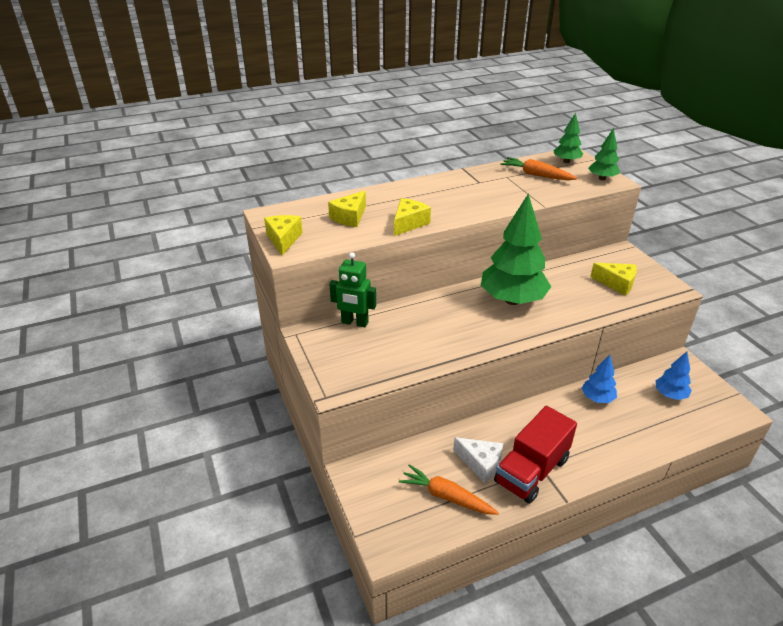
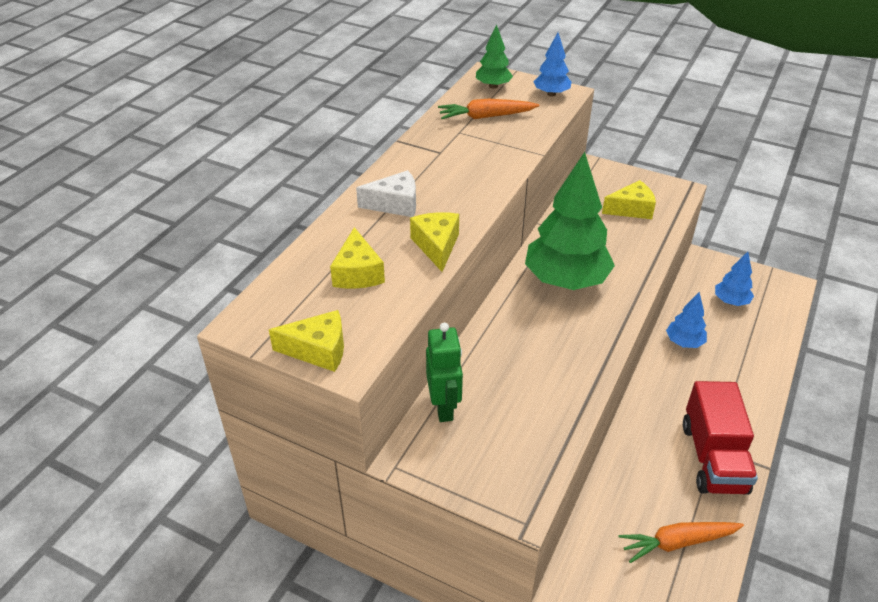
camera: 40 degrees left, 5 degrees up
(283, 240) = (318, 350): yellow cheese -> yellow cheese turned 135 degrees clockwise
(354, 323) = (444, 407): green robot -> green robot turned 75 degrees counterclockwise
(480, 463) = (667, 483): white cheese -> white cheese (395, 204)
(602, 178) = (551, 94): green tree -> blue tree

